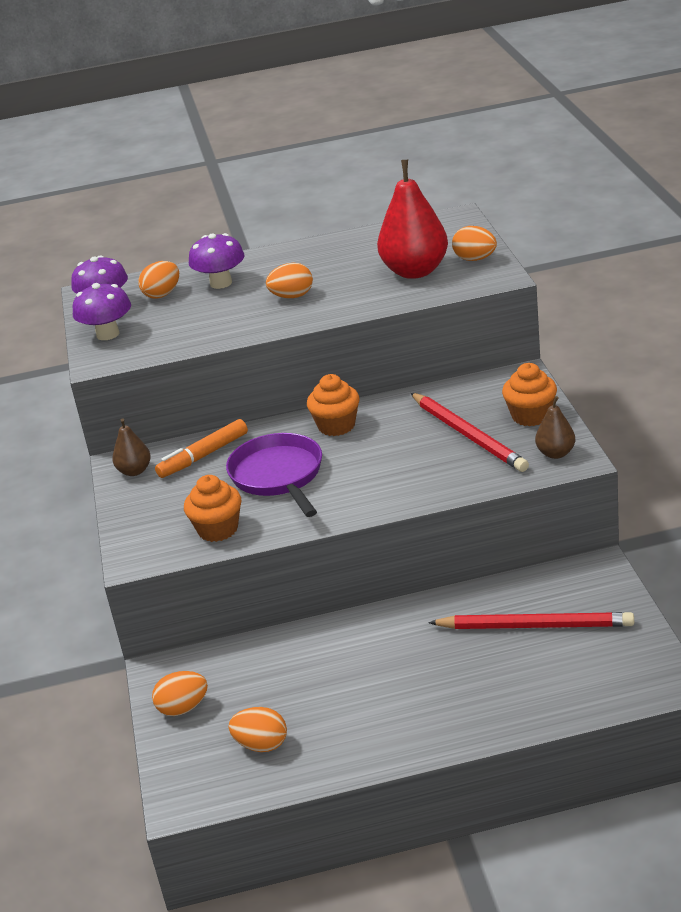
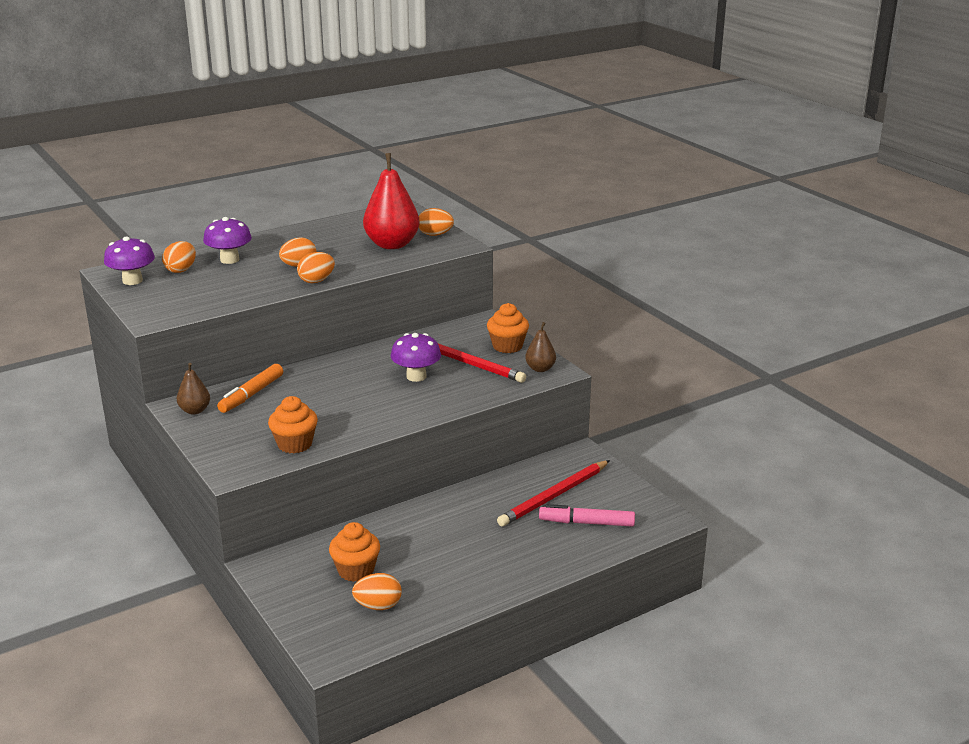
camera: 25 degrees left, 5 degrees down
(108, 334) = (148, 300): purple mushroom -> purple mushroom (416, 376)
(183, 708) = (296, 590): orange egg -> orange egg (316, 281)
(278, 476) = (326, 403): purple pan -> none
(336, 426) = (355, 365): orange cupcake -> orange cupcake (356, 570)
(535, 625) = (554, 496): red pencil -> red pencil turned 150 degrees clockwise
(558, 670) = (586, 523): none -> pink marker

